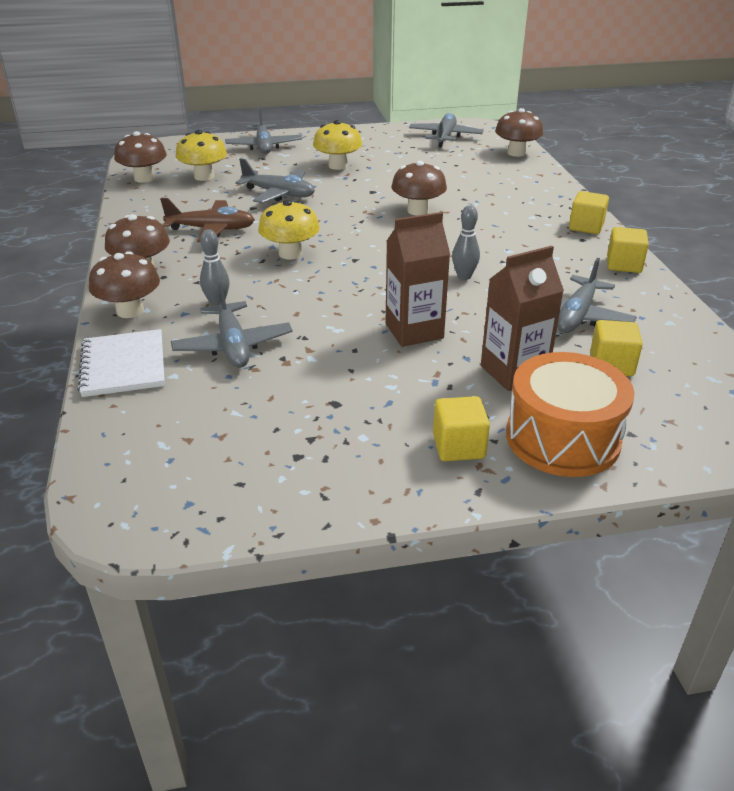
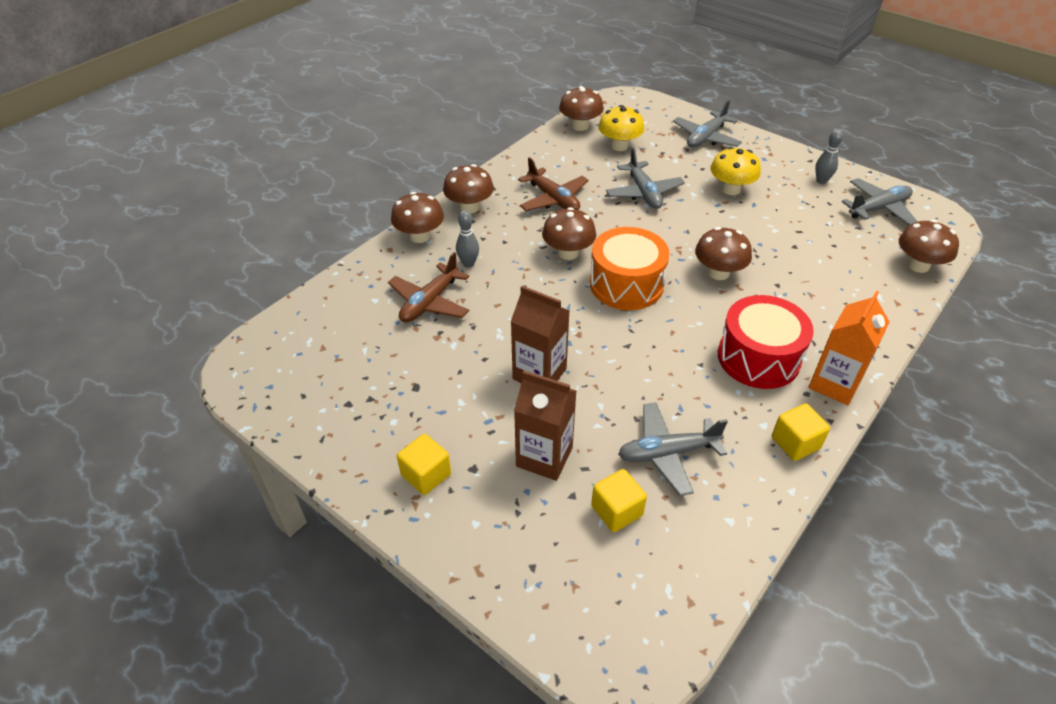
camera: 50 degrees right, 10 degrees up
(124, 365) = (364, 274): white notebook -> none
(233, 345) = (430, 302): grey plane -> brown plane
(290, 253) = (568, 253): yellow mushroom -> brown mushroom
(464, 276) = (648, 356): grey bowling pin -> grey bowling pin (821, 181)
(526, 238) = (758, 357): none -> red drum
(562, 438) = (487, 527): orange drum -> orange drum (626, 284)
(586, 227) = (834, 384): yellow cube -> orange carton

